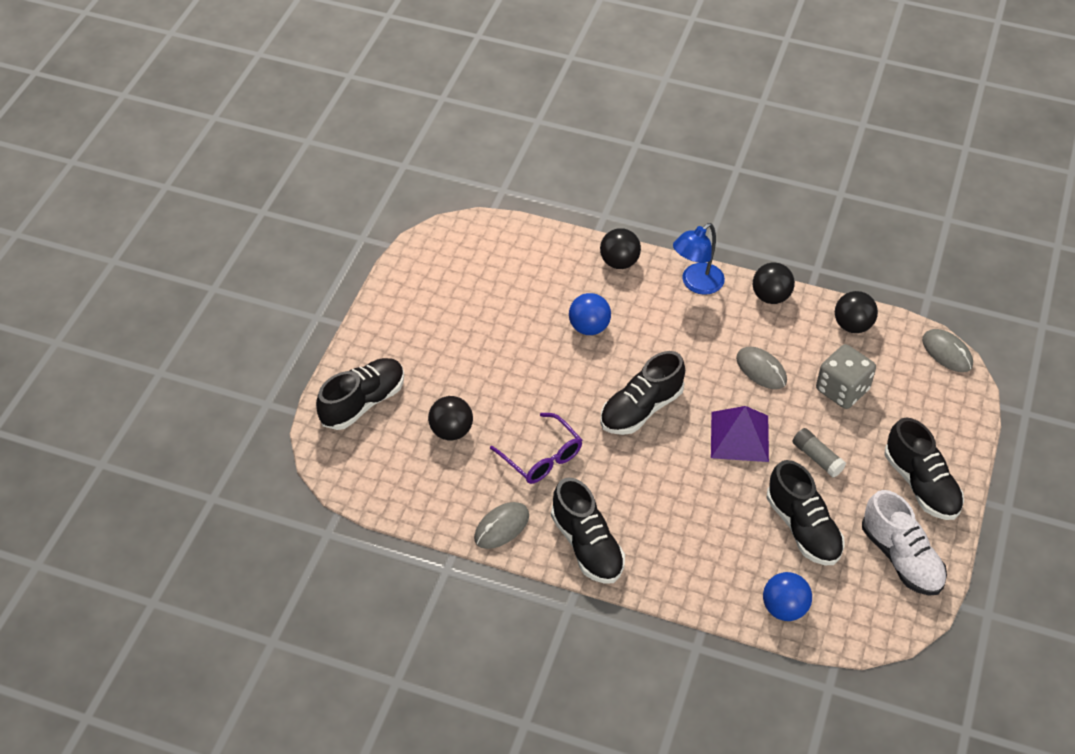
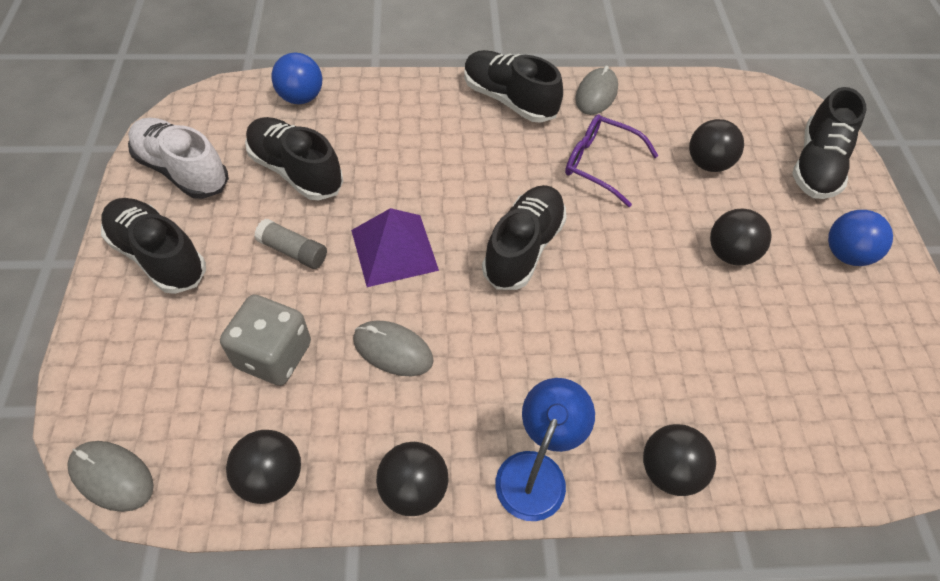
camera: 155 degrees right, 5 degrees up
(490, 360) = (730, 253): none -> black ball
(589, 327) = (645, 339): blue ball -> blue ball (846, 254)

